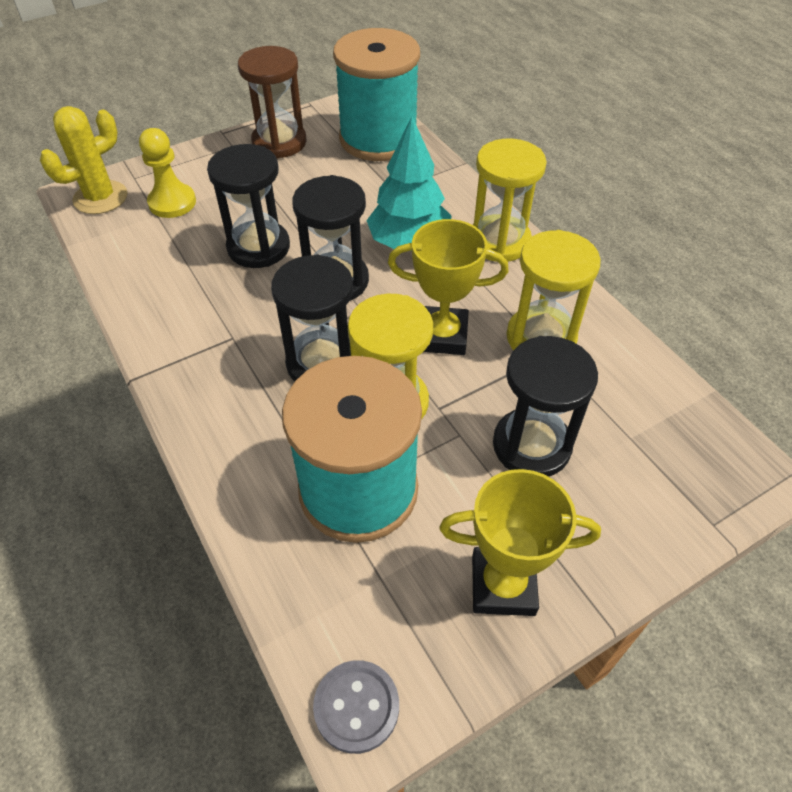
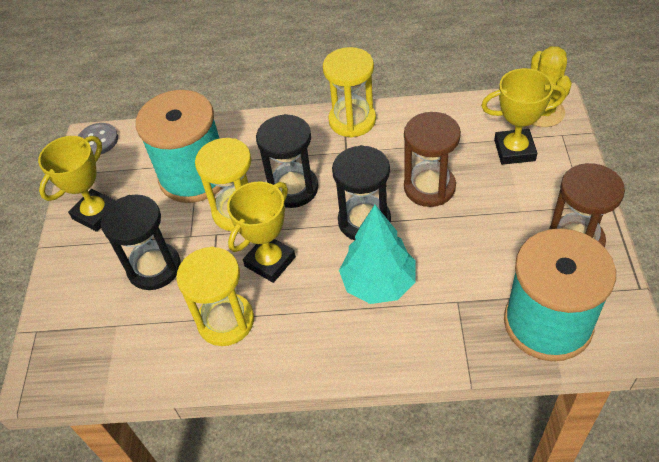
camera: 125 degrees right, 0 degrees up
(172, 202) = (514, 150): yellow pawn -> yellow trophy
(258, 247) = (429, 187): black hourglass -> brown hourglass
(499, 241) = (341, 349): yellow hourglass -> yellow hourglass (352, 120)

